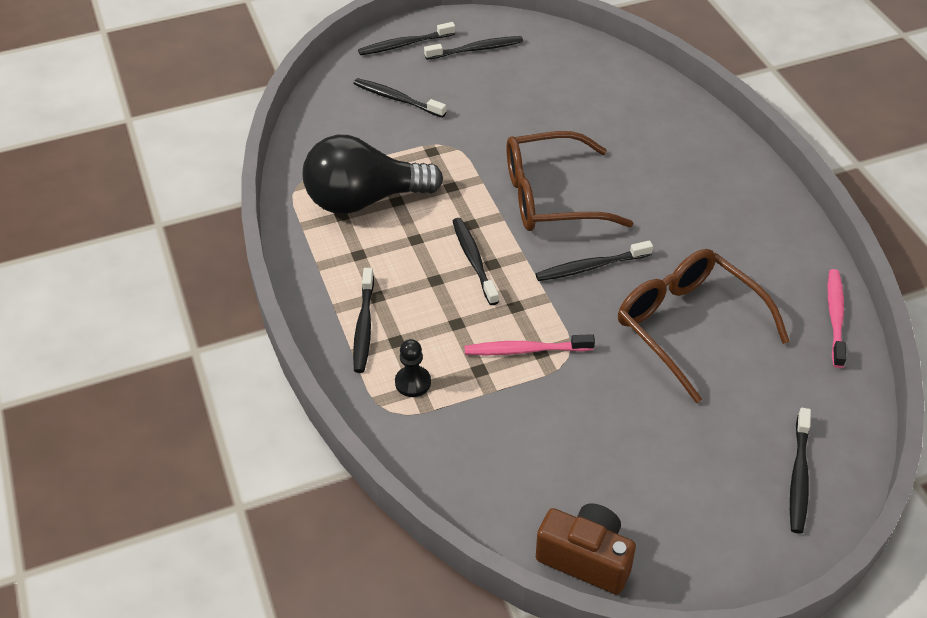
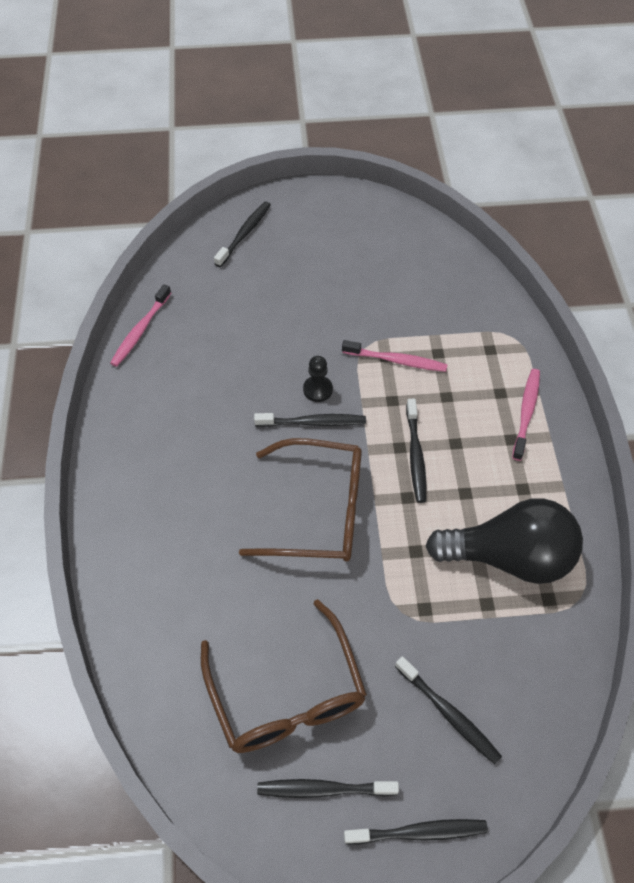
camera: 165 degrees left, 10 degrees up
(364, 326) = (526, 413): black toothbrush -> pink toothbrush
(413, 382) = (493, 355): black pawn -> black pawn (317, 389)
(586, 558) = (403, 220): brown camera -> none
(688, 326) = (258, 350): brown glasses -> brown glasses (287, 694)

